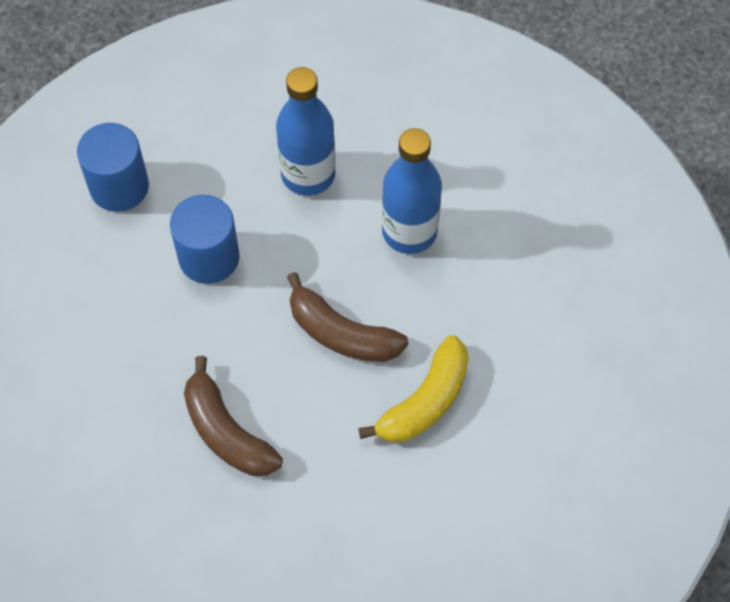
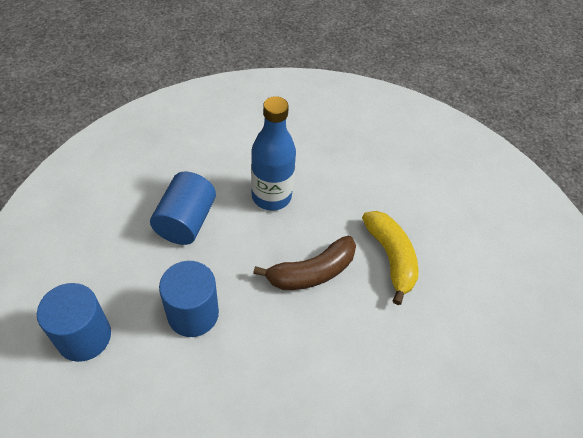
camera: 60 degrees left, 10 degrees down
(226, 432) = (334, 387): brown banana -> none
(308, 174) = (186, 221): blue bottle -> blue cylinder

